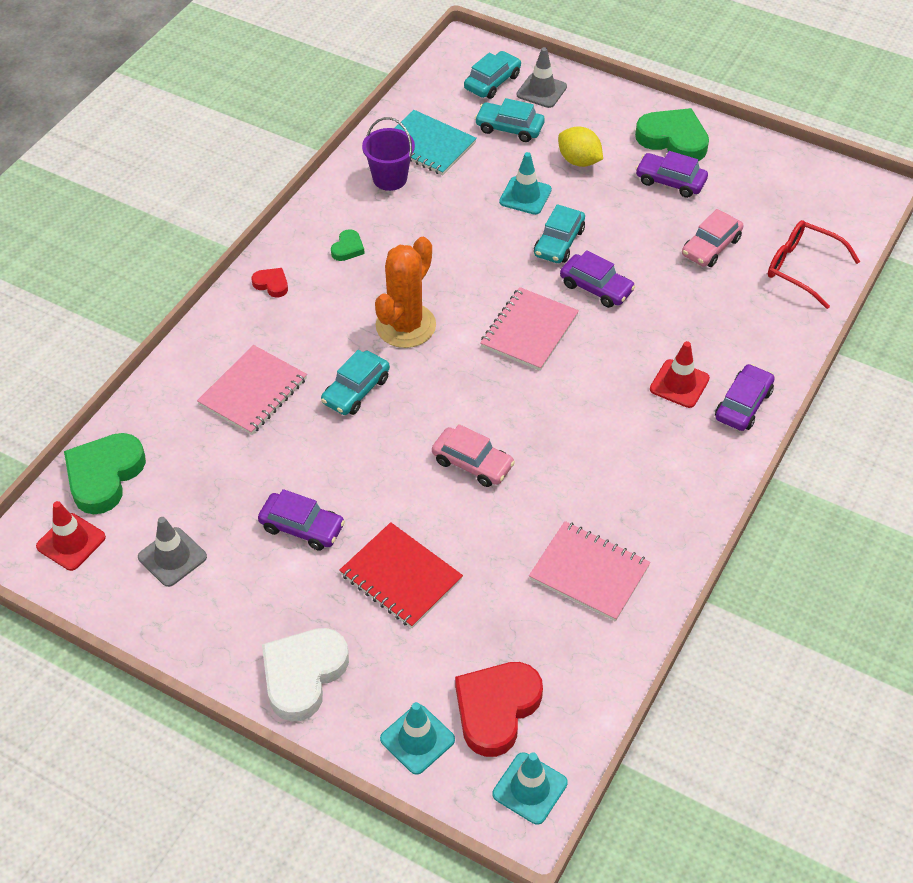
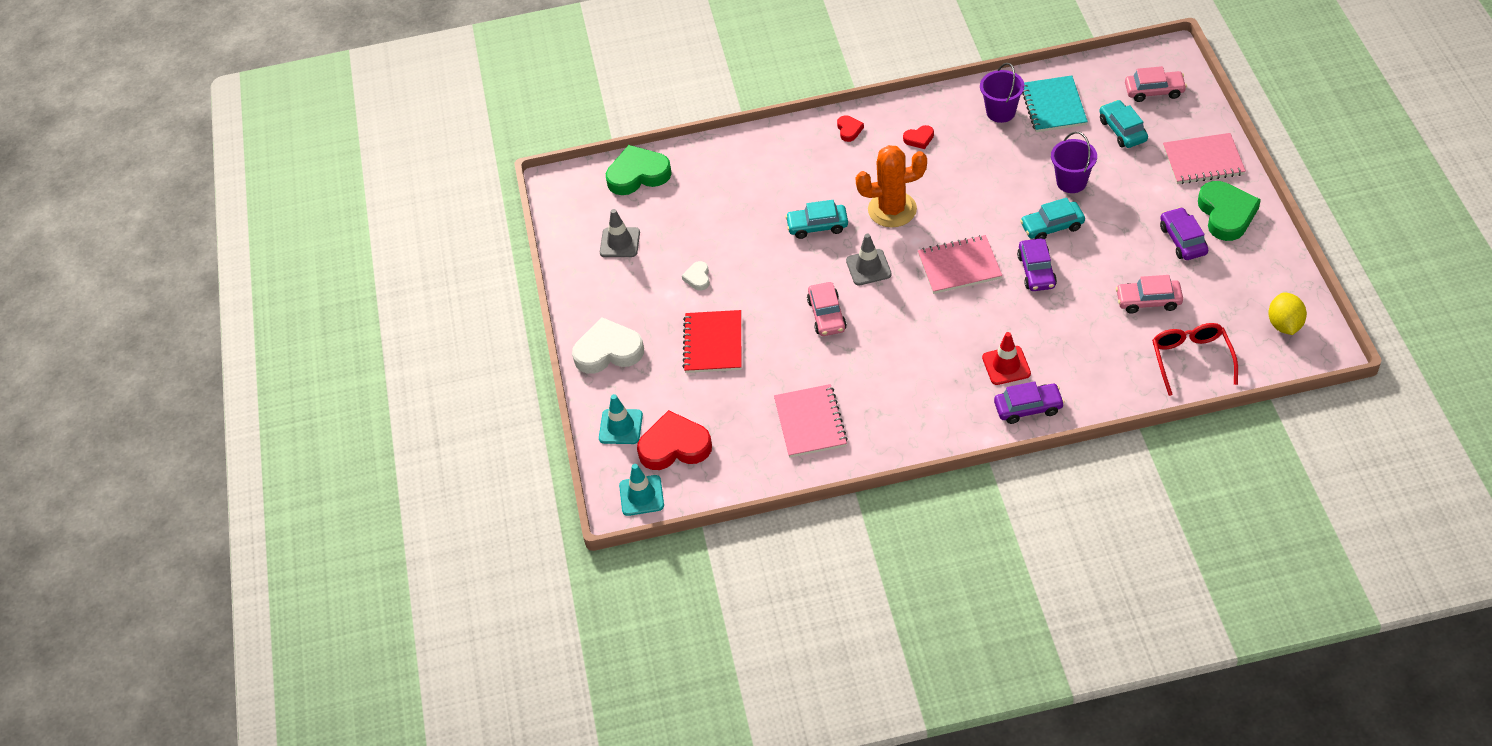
camera: 55 degrees right, 0 degrees up
(71, 542) = (584, 197): red traffic cone -> none
(253, 392) = (763, 185): pink notebook -> pink notebook (1203, 161)
(302, 527) = (698, 278): purple car -> white heart
(348, 248) = (919, 139): green heart -> red heart
(492, 82) = (1154, 91): turquoise car -> pink car
(525, 196) = (1071, 182): turquoise traffic cone -> purple bucket
(541, 91) = (1180, 119): grey traffic cone -> grey traffic cone (868, 267)
(579, 161) = (1139, 183): yellow lemon -> yellow lemon (1284, 324)

